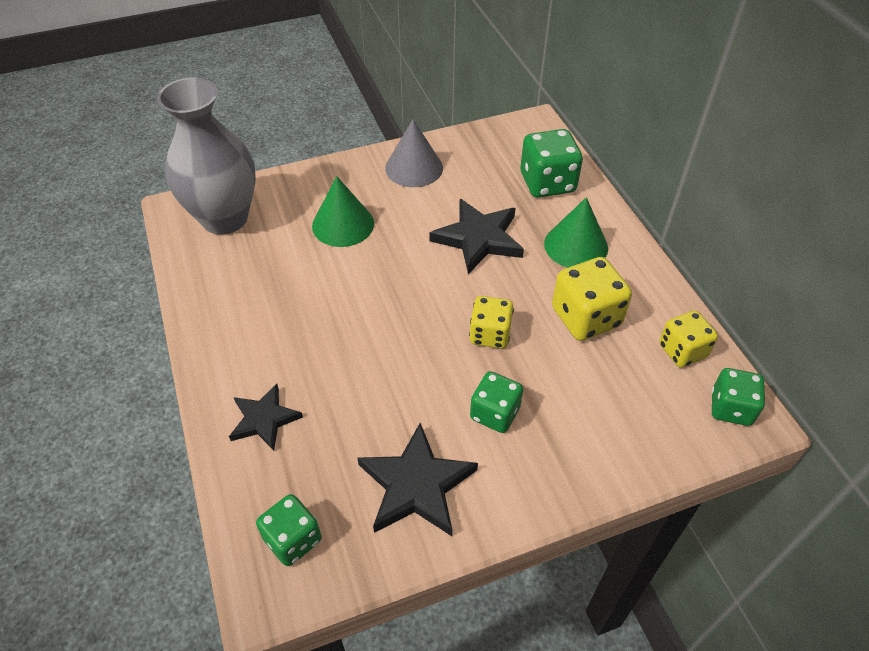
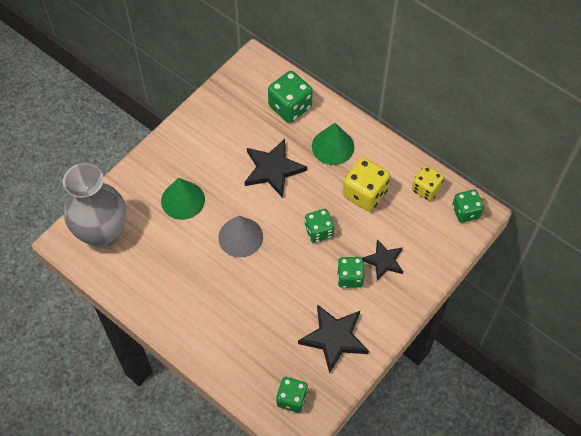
camera: 30 degrees left, 10 degrees up
(264, 419) = (229, 346): black star -> black star (384, 261)
(414, 168) = (198, 134): grey cone -> grey cone (240, 237)
(490, 334) = (319, 231): yellow dice -> green dice

